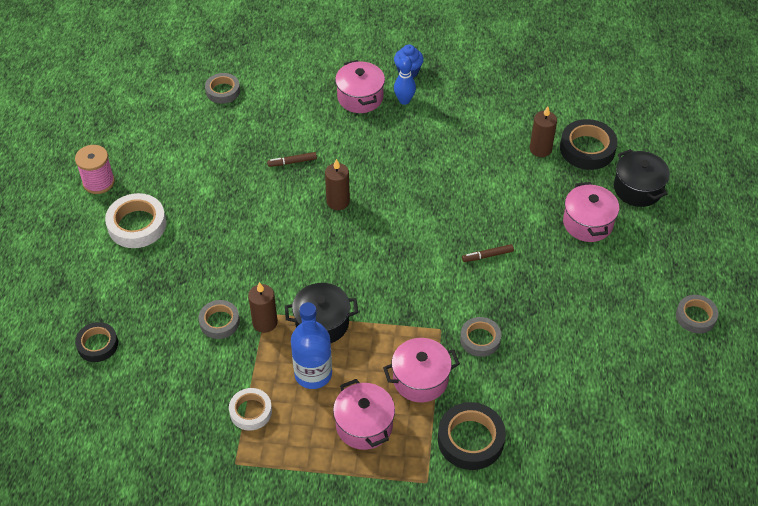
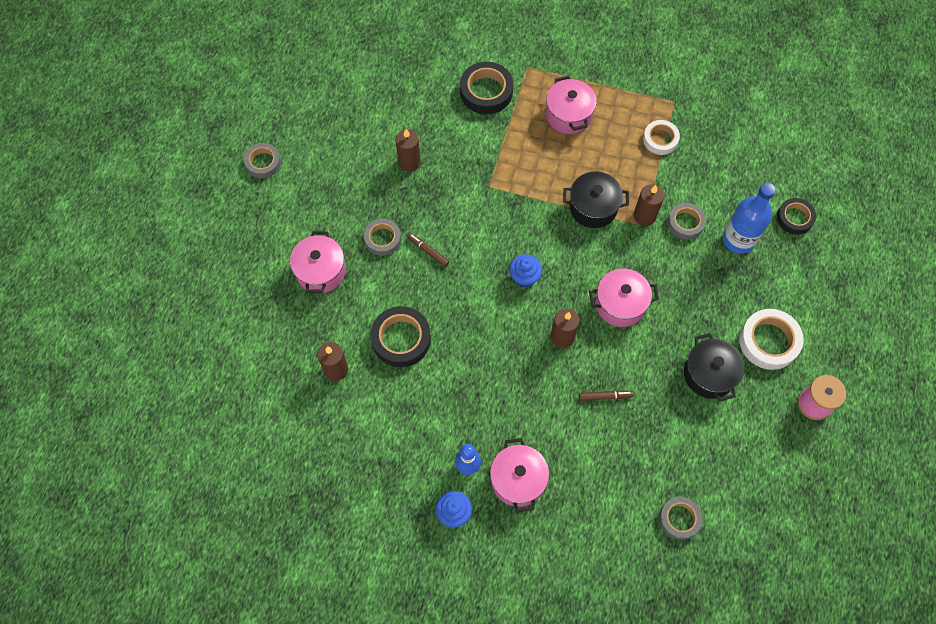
camera: 170 degrees left, 15 degrees up
(313, 374) = (605, 163): blue bottle -> blue bottle (738, 239)
(384, 246) = (524, 277): none -> blue cupcake
(420, 379) = (516, 144): pink pot -> pink pot (620, 304)
(480, 339) = (457, 171): grey tape -> grey tape (382, 239)
(487, 256) = (428, 251): brown marker -> brown marker turned 135 degrees counterclockwise
(536, 341) = (409, 162): none -> brown candle
(587, 149) = (286, 362): black tape -> black tape (401, 339)
(637, 189) = (255, 303): black pot -> black pot (709, 374)

